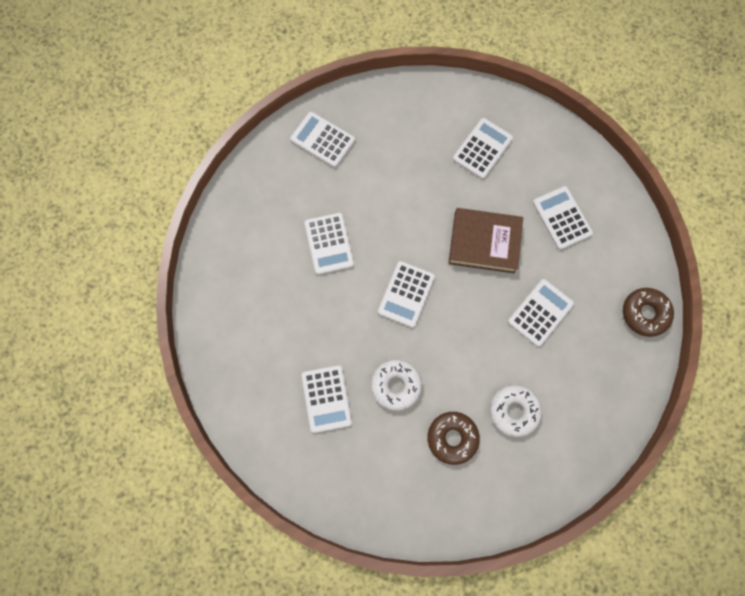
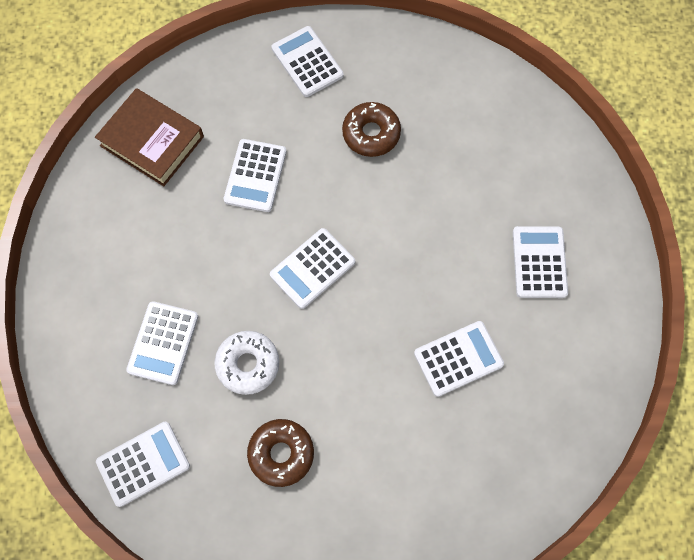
camera: 25 degrees right, 5 degrees down
(482, 149) = (484, 145): white calculator -> white calculator (143, 463)
(484, 242) = (432, 250): brown book -> brown book (152, 141)
(513, 411) = (369, 457): white donut -> none
(645, 313) = (586, 417): brown donut -> brown donut (371, 133)

